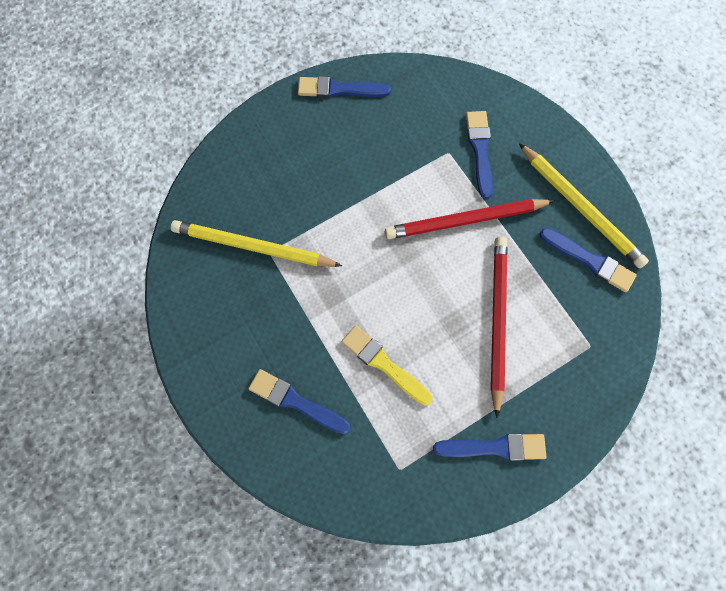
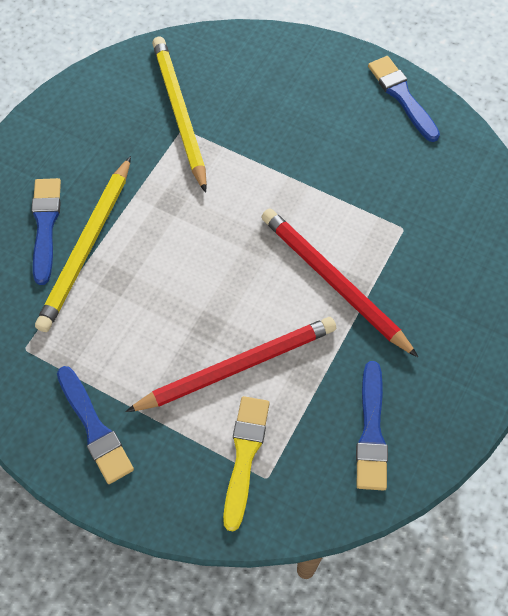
camera: 60 degrees right, 10 degrees down
(383, 364) = (126, 282): yellow brush -> yellow brush (244, 456)
(480, 150) = (429, 257): blue brush -> none
(580, 207) = (432, 392): yellow pencil -> yellow pencil (87, 246)

